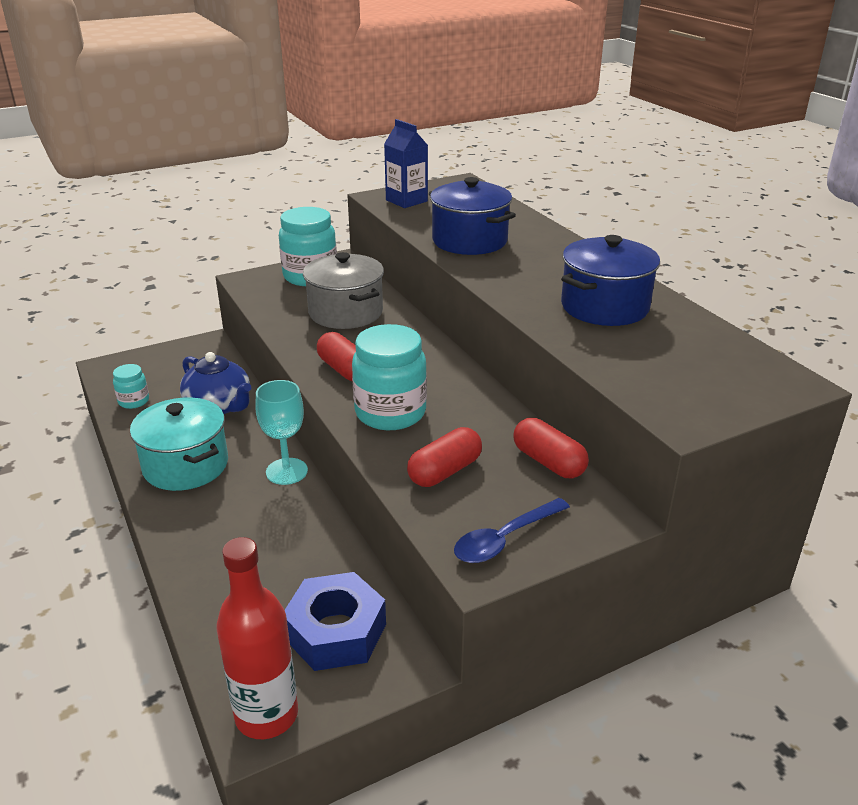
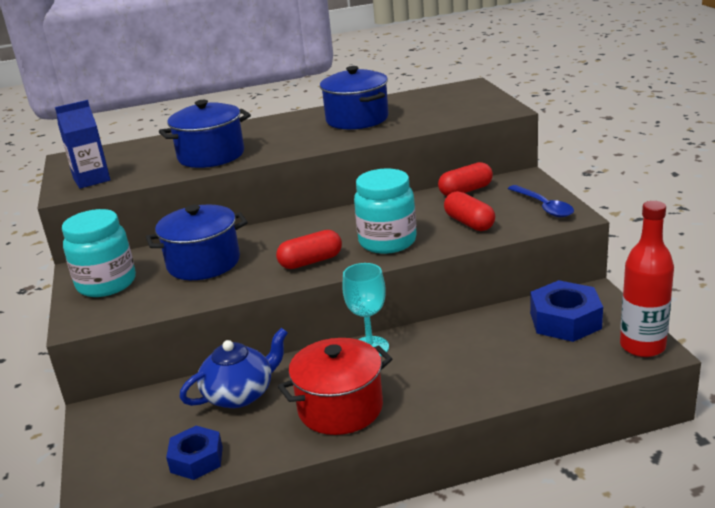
camera: 75 degrees left, 5 degrees down
(134, 401) = (196, 459): turquoise jar -> blue nut
(185, 466) = (340, 408): turquoise pot -> red pot
(346, 312) = (203, 263): grey pot -> blue pot

